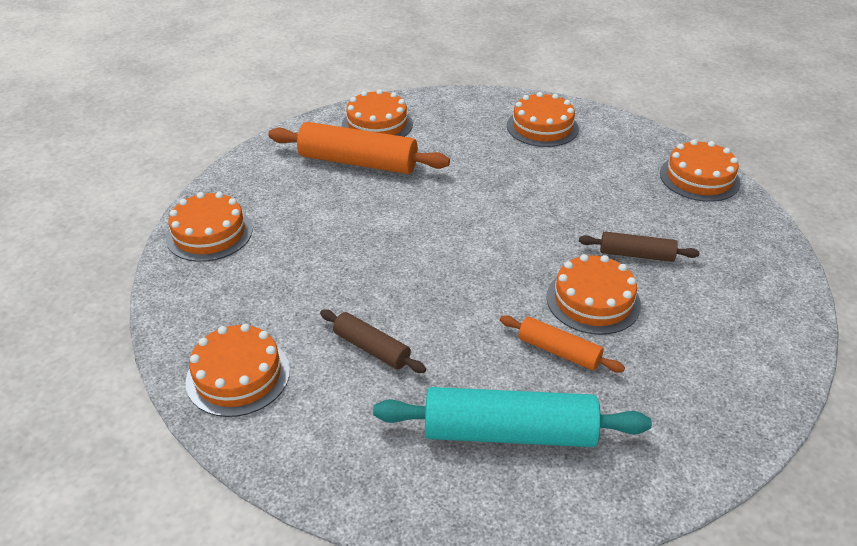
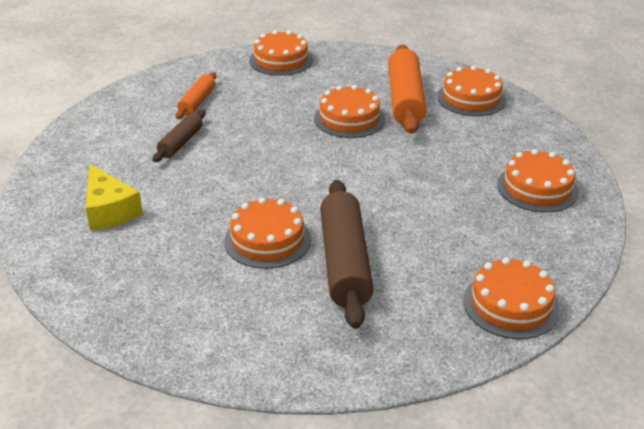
camera: 75 degrees right, 5 degrees down
(238, 375) = (144, 100): orange cake -> orange cake (349, 119)
(509, 432) = (109, 210): turquoise rolling pin -> yellow cheese
(559, 351) = (198, 226): orange rolling pin -> orange rolling pin (197, 102)
(636, 254) = (345, 262): brown rolling pin -> brown rolling pin, size x1.84

